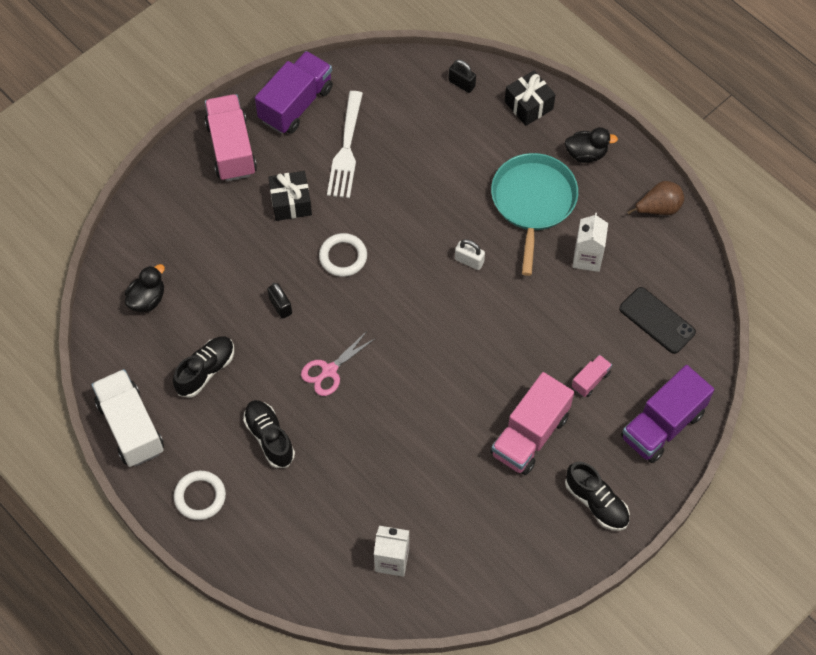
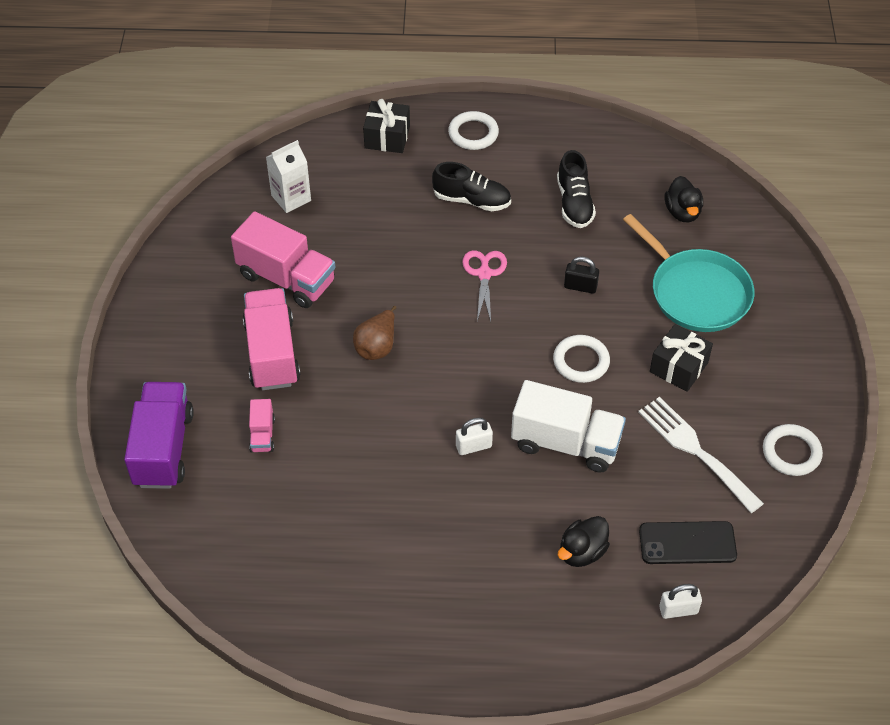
camera: 135 degrees right, 10 degrees down
(131, 427) = (576, 134): white truck -> white truck (566, 443)
(231, 149) = (786, 368): pink truck -> pink truck (286, 278)
(296, 104) = (791, 452): purple truck -> white ring
(461, 84) = (678, 610): black padlock -> white padlock
(528, 105) = (590, 646): black gift -> black gift (387, 137)
(533, 202) = (476, 549): turquoise pan -> turquoise pan (696, 292)
(586, 154) = (479, 644): black duck -> black duck (582, 552)
(587, 258) = (371, 538): white carton -> none
(596, 502) = (168, 348): black shoe -> none
(657, 320) = (250, 535): black phone -> black phone (687, 543)
(658, 208) = (350, 649): brown pear -> brown pear (377, 346)

